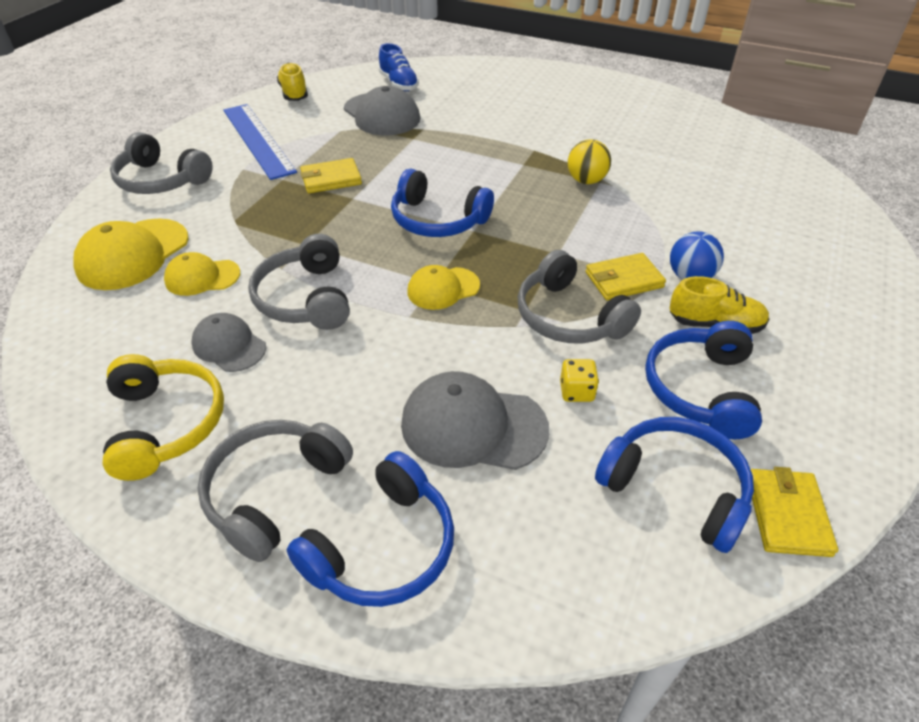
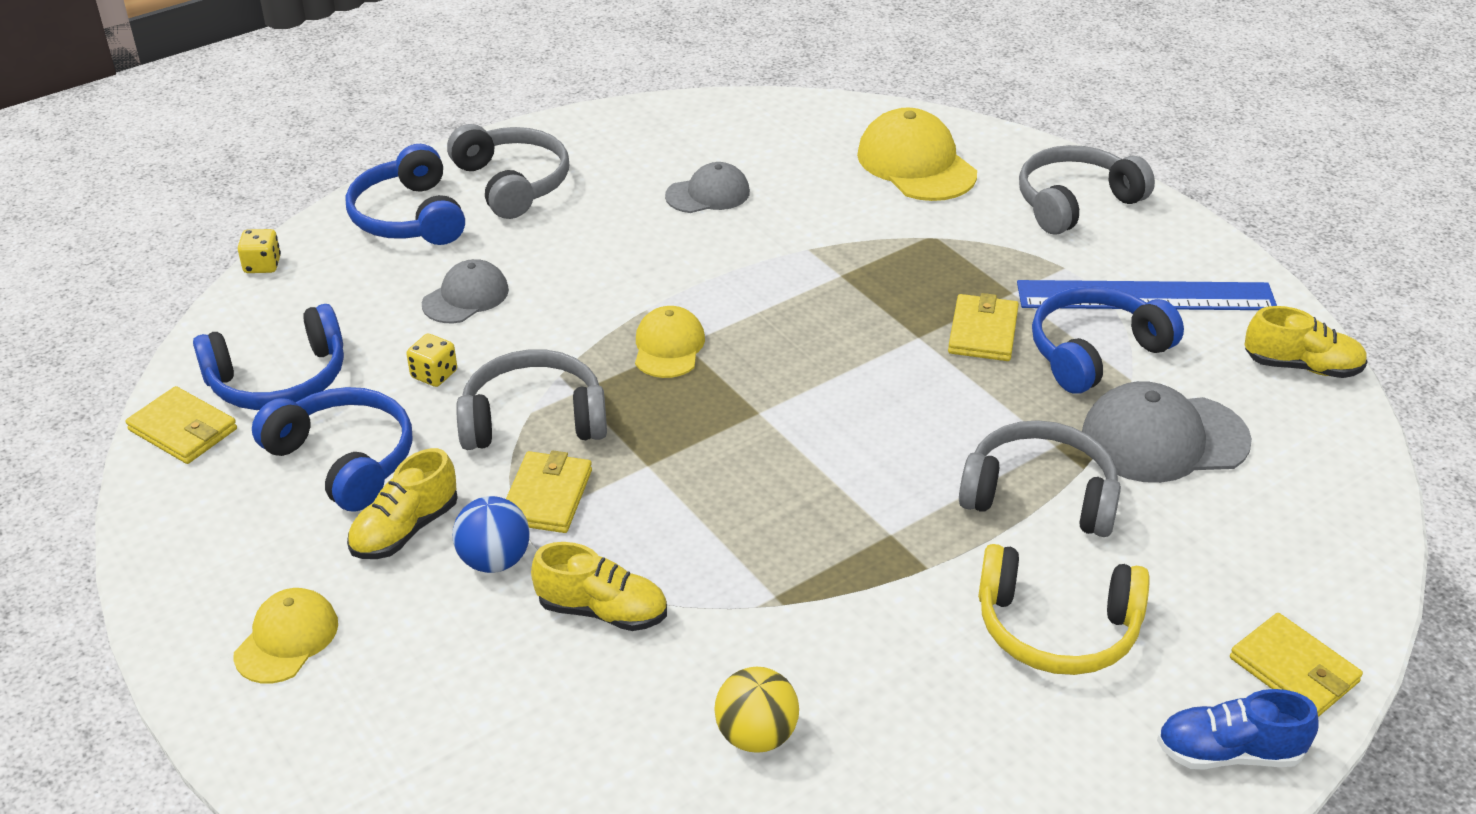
camera: 120 degrees right, 5 degrees down
(166, 424) = (638, 149): yellow headphones -> yellow headphones (1057, 628)
(202, 277) = (835, 197): yellow cap -> yellow cap (287, 639)
(305, 298) = (739, 252): grey headphones -> grey headphones (1040, 495)
(399, 84) = (1285, 499): blue shoe -> blue shoe (1229, 753)
(437, 220) = (808, 390): blue headphones -> blue headphones (1095, 352)
(473, 426) = (466, 297): grey cap -> grey cap, size x0.61
(499, 70) = (1294, 670): none -> yellow wallet
(552, 633) = (262, 265): none -> yellow dice
(586, 180) = (790, 582): yellow ball -> yellow ball (756, 735)
(672, 226) = (602, 611): none -> yellow shoe

